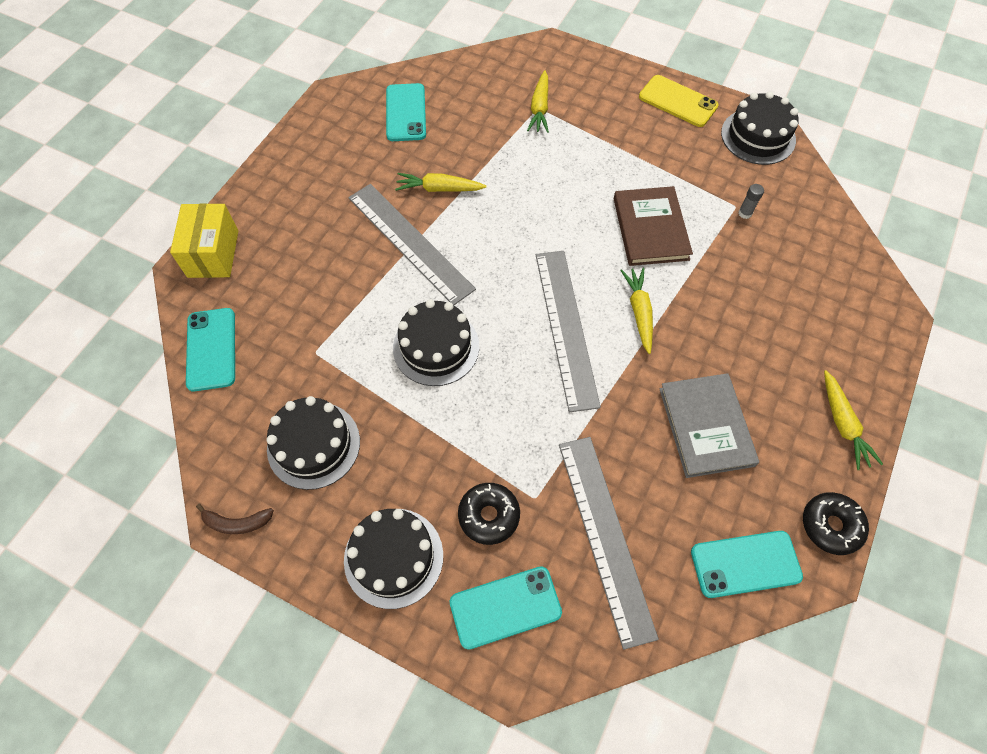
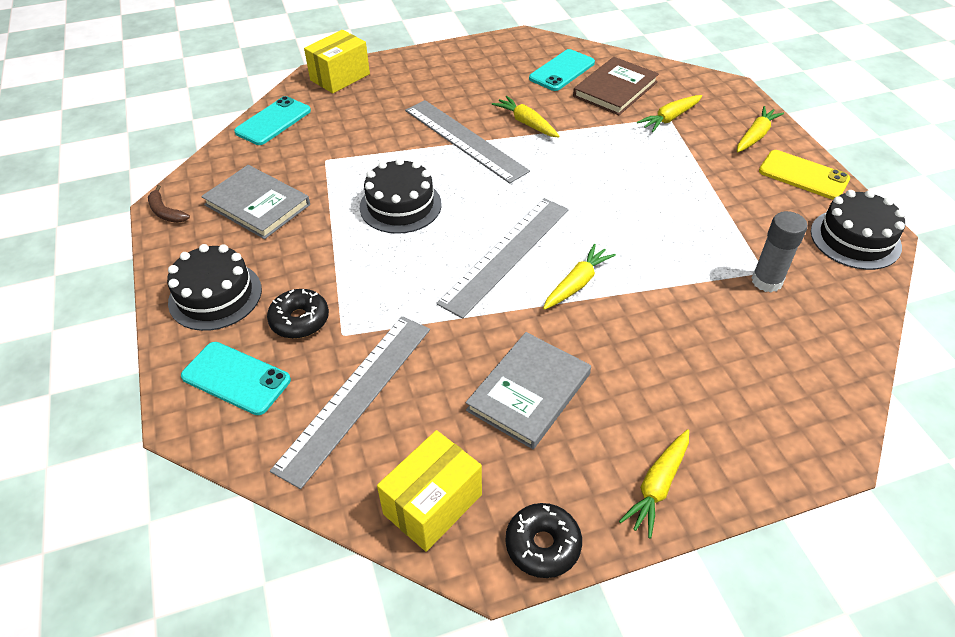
camera: 45 degrees right, 15 degrees down
(313, 445) = (257, 205): black cake -> grey book
(410, 242) = (464, 140): grey ruler -> grey ruler turned 45 degrees counterclockwise
(613, 85) = (755, 136): none -> yellow carrot
(650, 229) = (661, 239): brown book -> brown book (615, 89)
(678, 101) = (803, 175): yellow phone -> yellow phone turned 45 degrees counterclockwise
(745, 213) = (766, 281): grey glue stick -> grey glue stick, size x1.91
(745, 564) = (433, 504): turquoise phone -> yellow box

